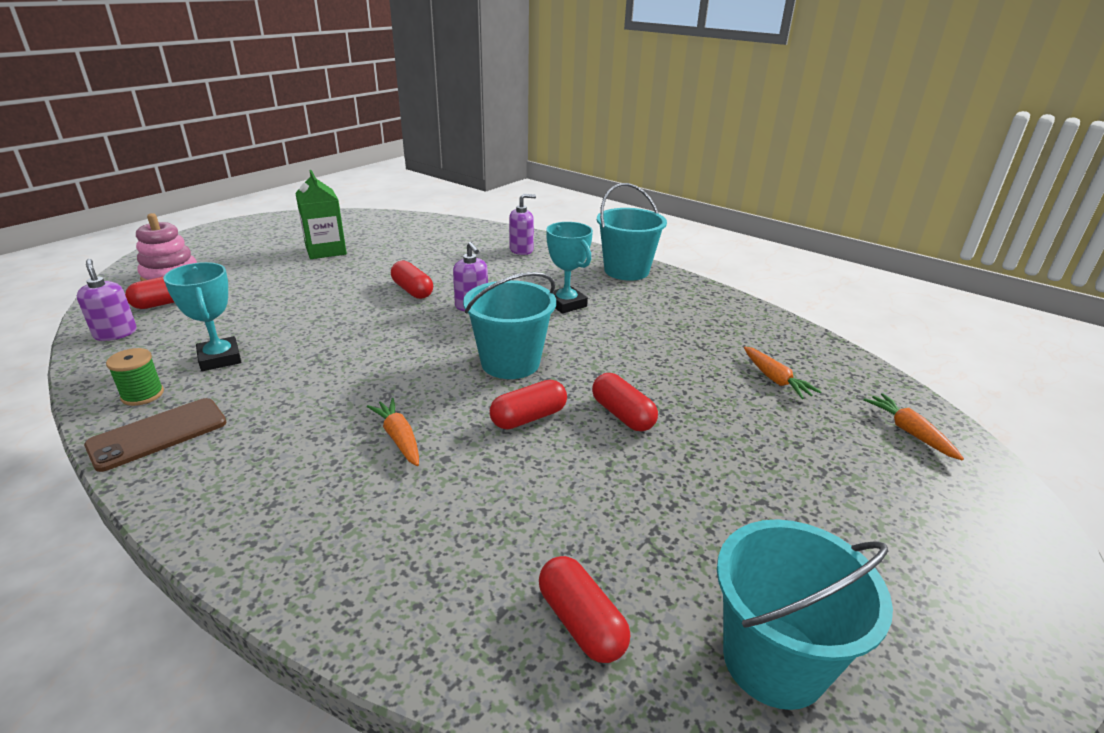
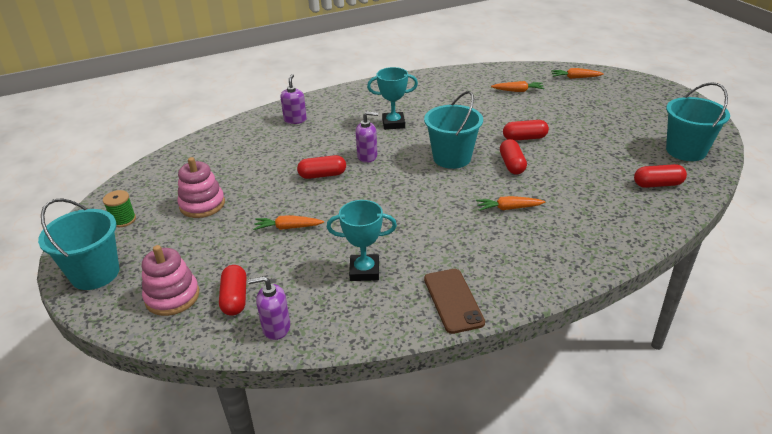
camera: 60 degrees left, 5 degrees up
(142, 395) = (395, 309): green spool -> green spool (123, 220)
(297, 297) = (288, 228): none -> orange carrot
(326, 250) = (202, 205): green carton -> pink stacking toy
(626, 271) = (365, 93): turquoise bucket -> turquoise bucket (95, 273)

